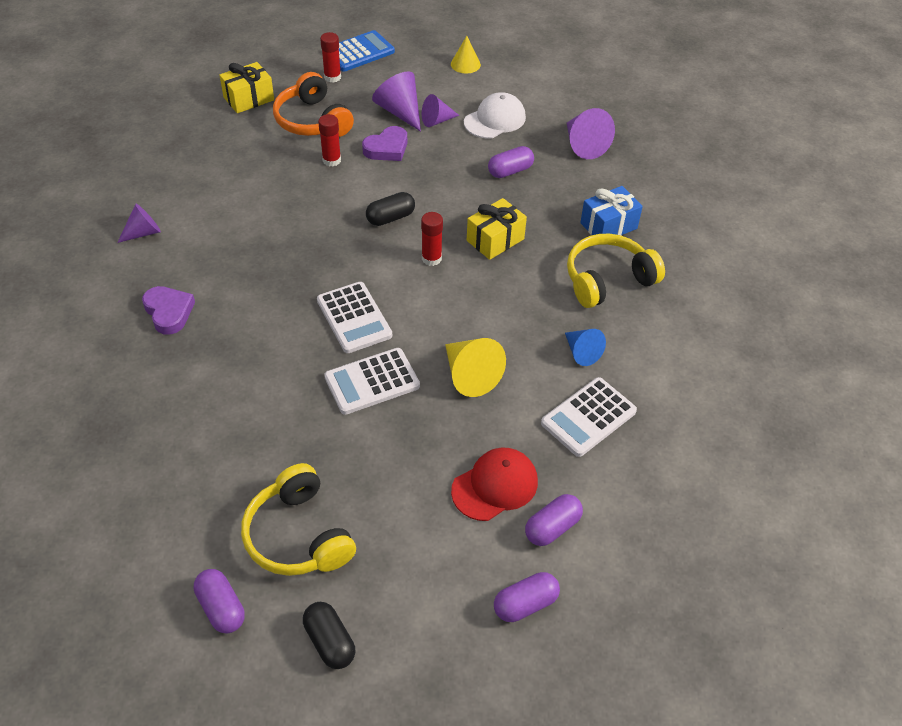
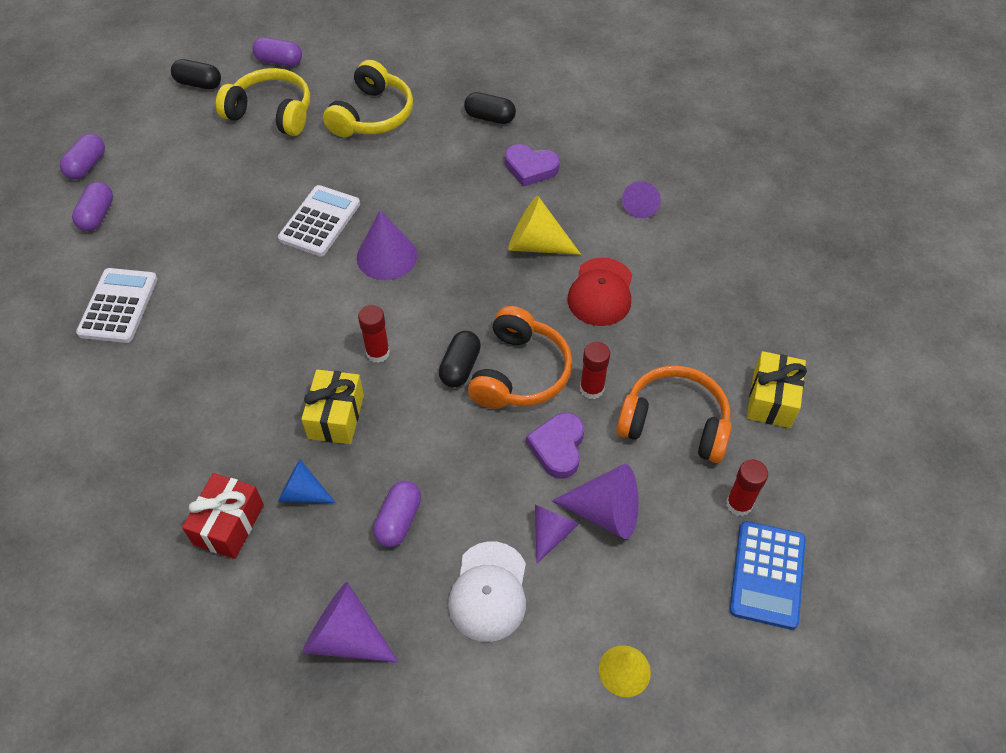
camera: 140 degrees right, 5 degrees up
(132, 379) = (490, 118): none -> black capsule
(354, 318) = (387, 256): white calculator -> purple cone
(360, 193) = (519, 372): none -> orange headphones
(470, 375) = (246, 275): yellow cone -> yellow cone (536, 245)
(495, 486) = (160, 214): red cap -> red cap (601, 292)
(581, 352) = (161, 357): blue cone -> blue cone (303, 493)
(608, 225) = (229, 524): blue gift -> red gift
(608, 280) = (185, 452): yellow headphones -> yellow headphones (372, 115)

